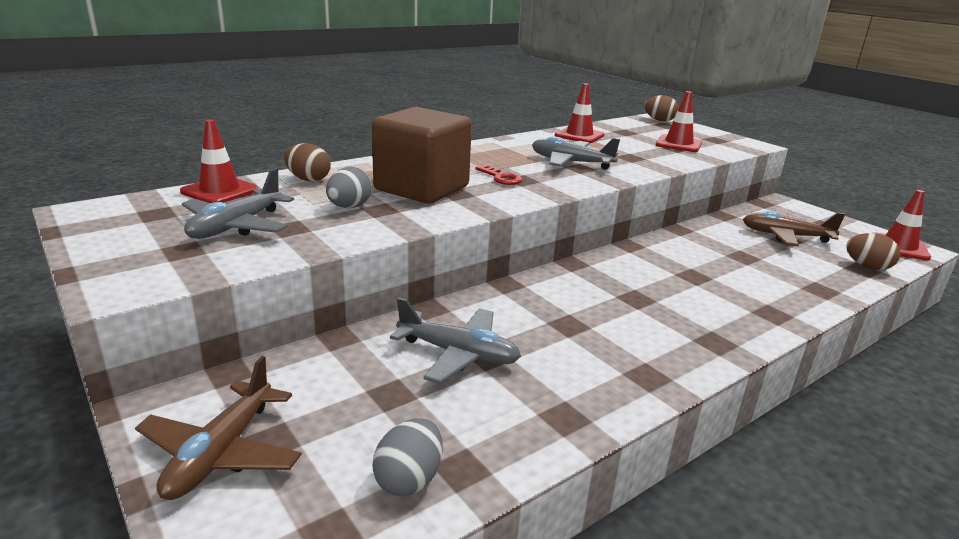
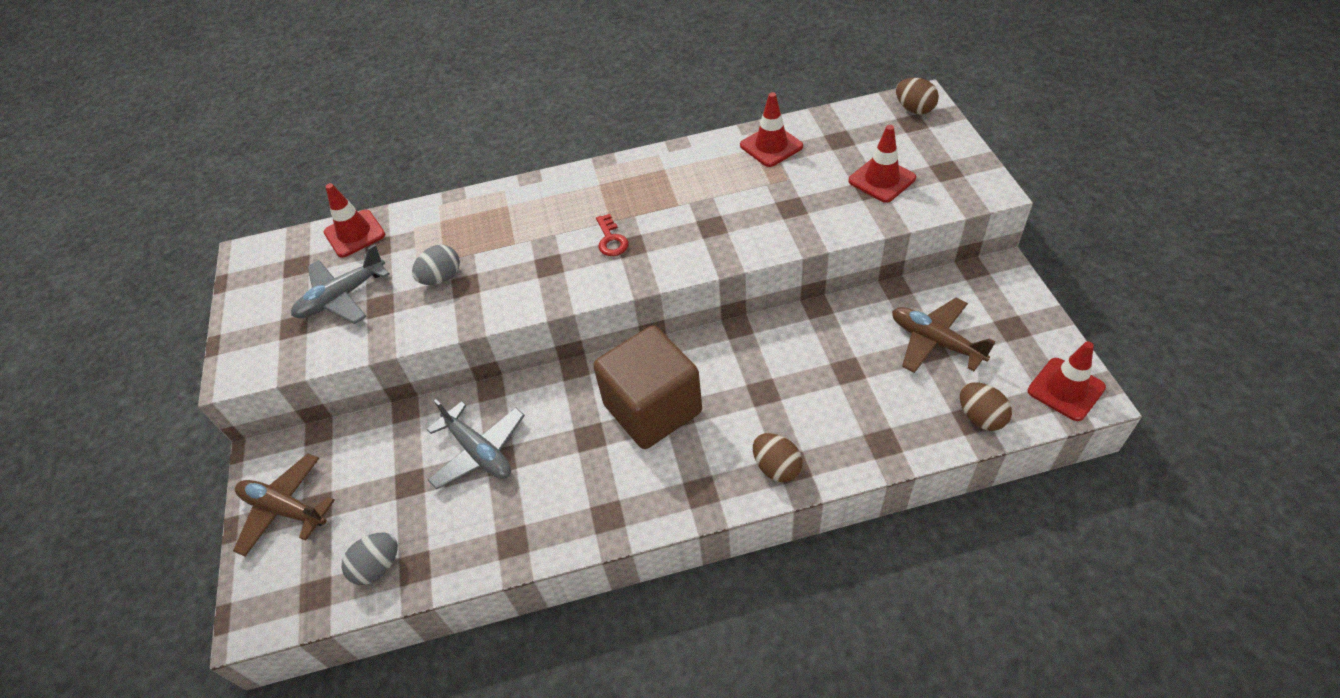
camera: 30 degrees right, 25 degrees up
(221, 452) = (285, 509): brown plane -> brown plane turned 75 degrees clockwise
(308, 179) = (433, 221): brown egg -> brown egg (776, 467)
(422, 188) = (522, 252): brown cube -> brown cube (652, 408)
(571, 162) = (709, 214): grey plane -> none

